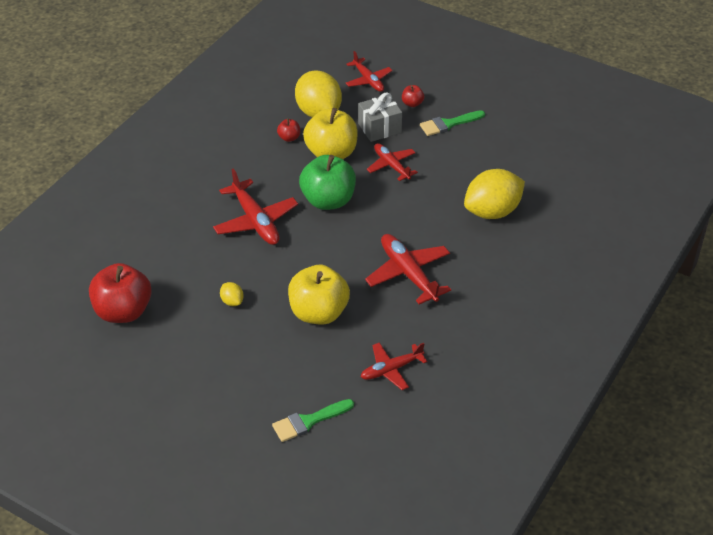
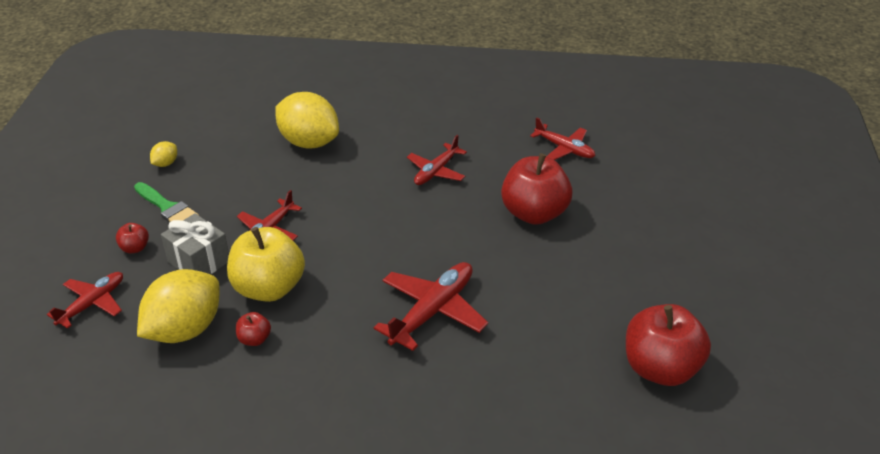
camera: 115 degrees left, 5 degrees down
(232, 301) = (570, 281): yellow lemon -> yellow lemon (165, 163)
(308, 421) = (665, 177): green brush -> none
(318, 313) = (534, 213): yellow apple -> red apple
(328, 200) = (359, 262): green apple -> none
(408, 274) = (436, 171): red plane -> red plane, size x0.65

